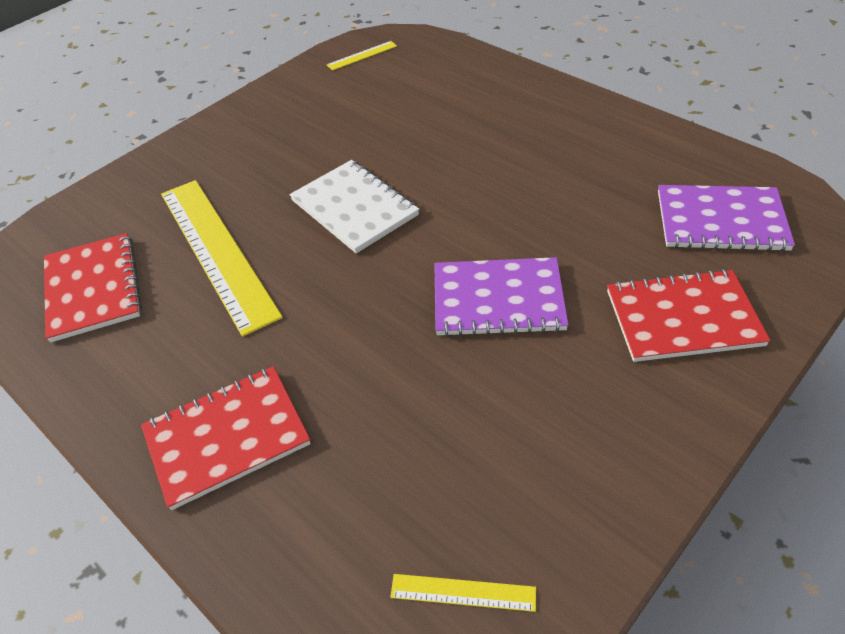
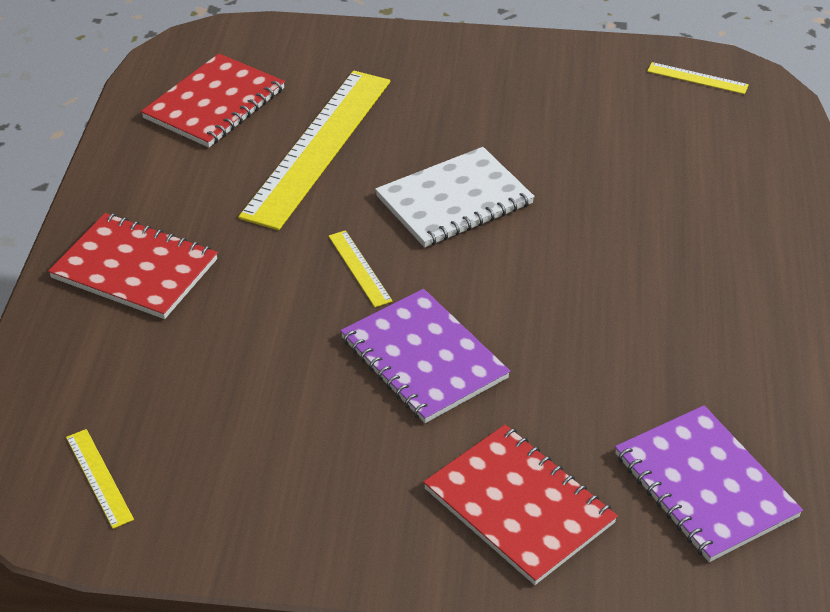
camera: 50 degrees right, 5 degrees down
(354, 208) = (454, 200): white notebook -> white notebook turned 45 degrees clockwise
(372, 290) = (359, 268): none -> yellow ruler

